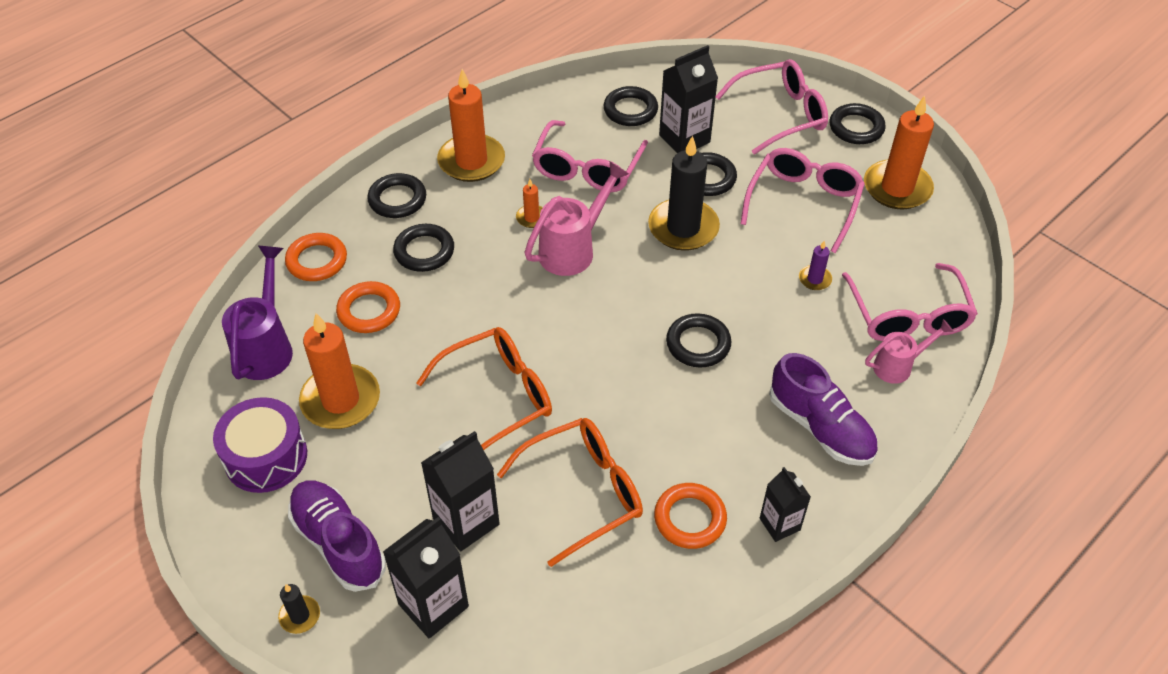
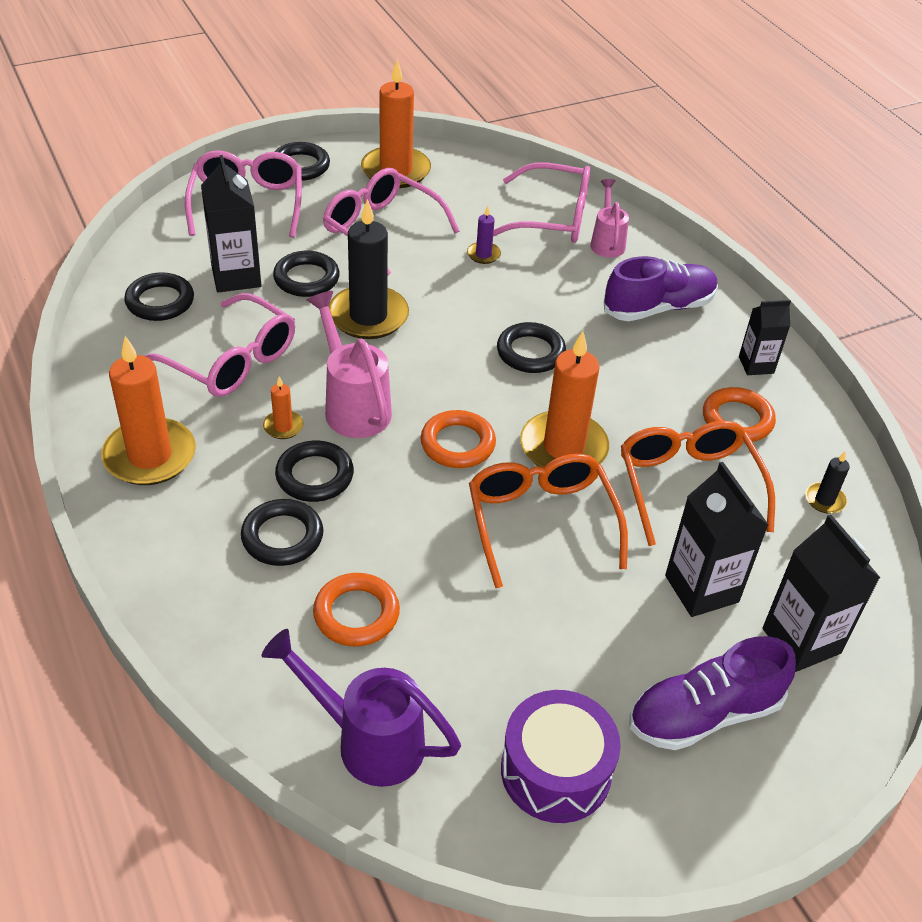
camera: 75 degrees left, 5 degrees down
(300, 616) = (796, 771): black candle -> black candle (824, 500)
(317, 261) = (236, 654): orange ring -> orange ring (457, 444)
(340, 400) = (492, 672): orange candle -> orange candle (563, 447)
(397, 199) = (172, 544): black ring -> black ring (314, 476)

